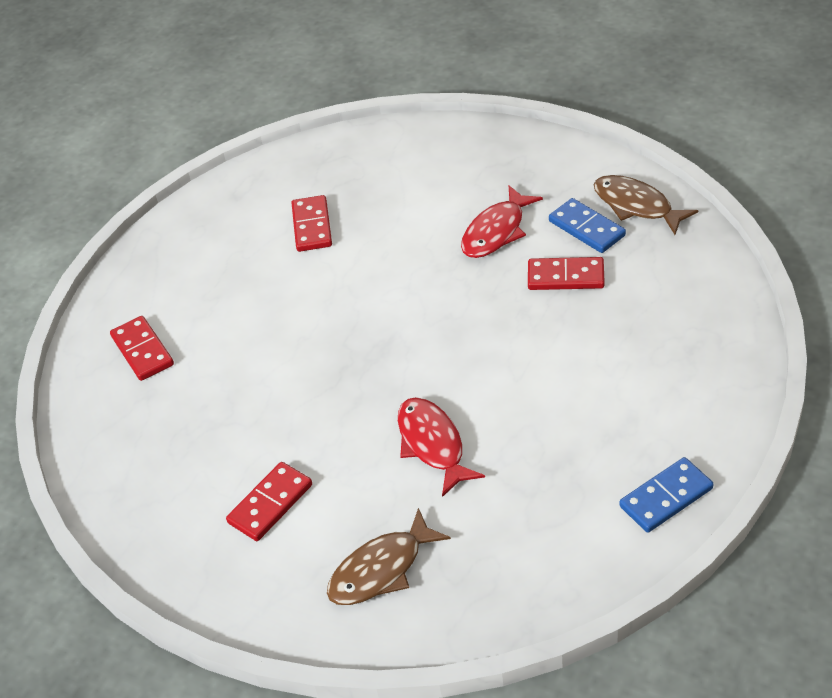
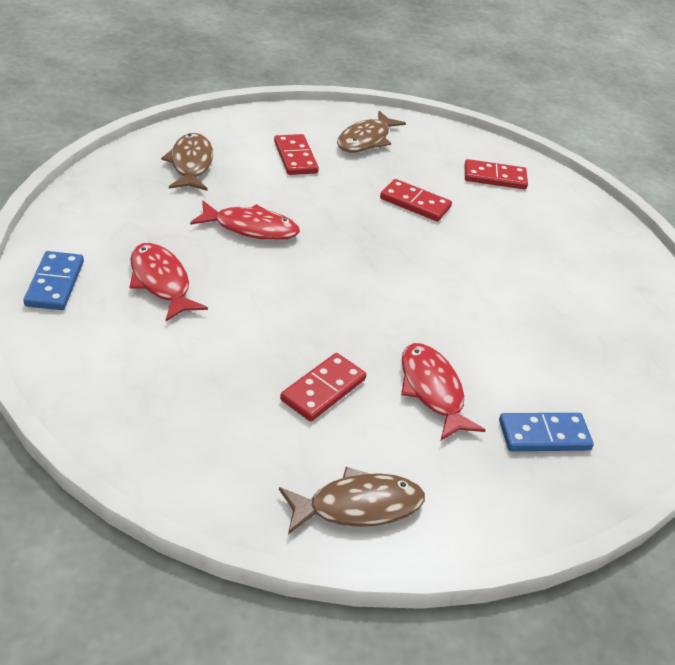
camera: 115 degrees right, 5 degrees down
(168, 478) = (366, 140): none -> brown fish
(312, 226) = (557, 302): red domino -> red domino (415, 203)
(576, 438) = (161, 282): none -> red fish
(587, 228) = (368, 447): blue domino -> blue domino (544, 435)

